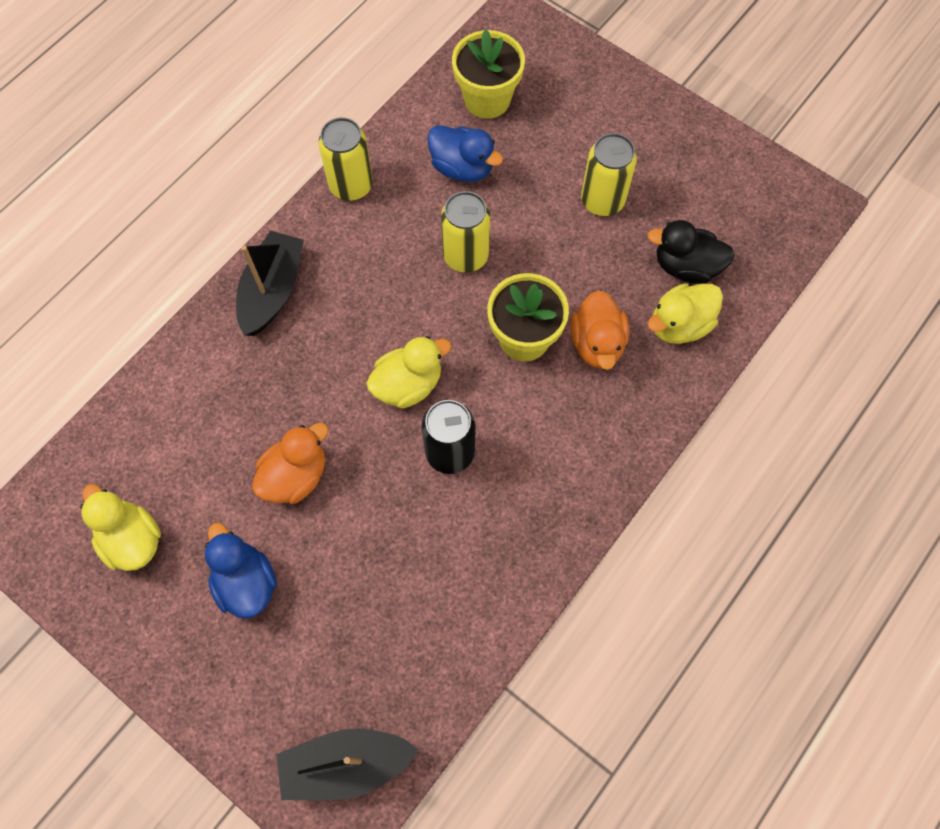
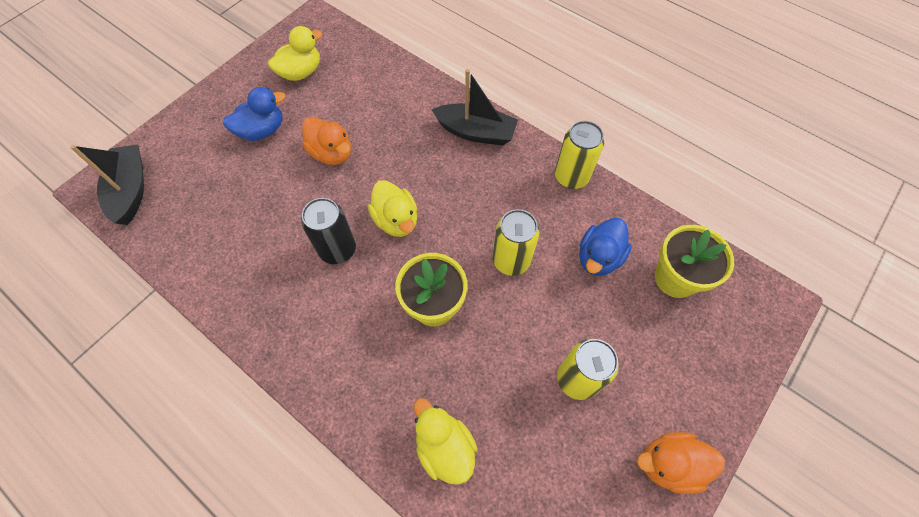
camera: 90 degrees right, 5 degrees down
(597, 343) = (427, 367): orange duck -> orange duck (669, 464)
(686, 266) = (508, 459): black duck -> none

